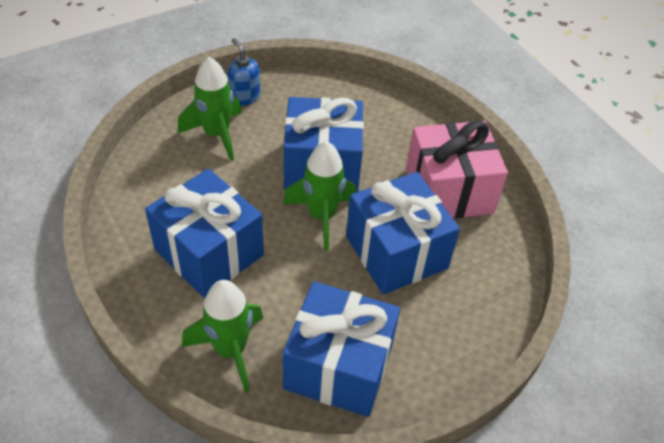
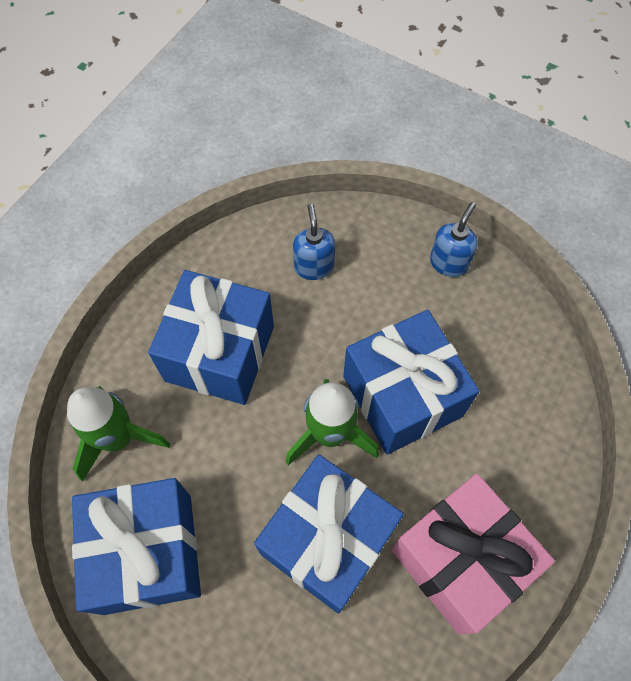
camera: 65 degrees right, 15 degrees up
(184, 166) = (314, 266): none -> blue soap dispenser
(216, 134) = (375, 269): green rocket -> none

